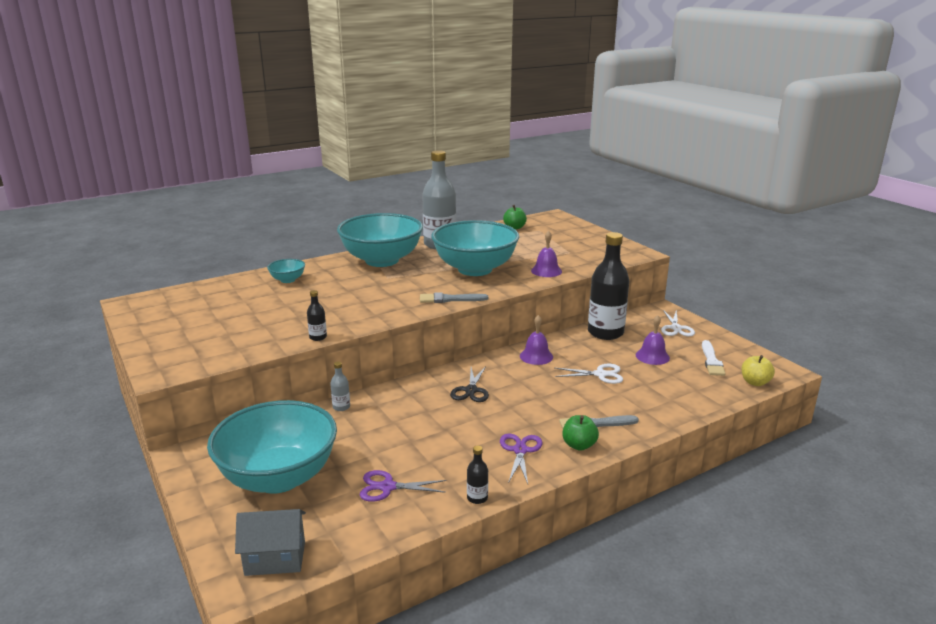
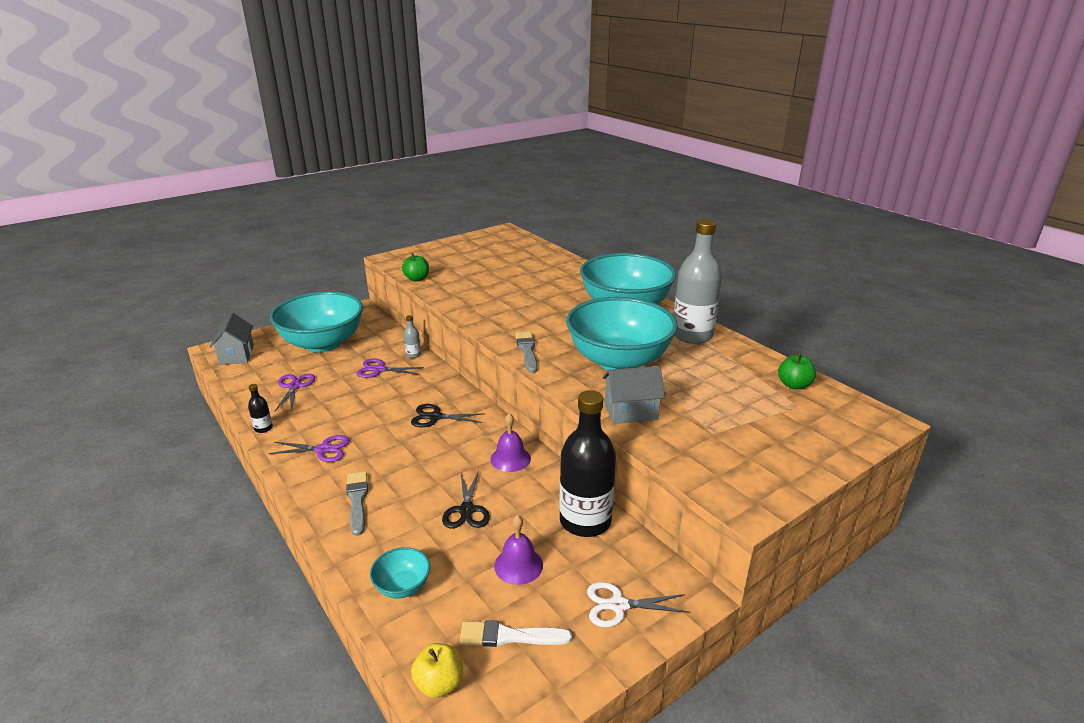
camera: 85 degrees right, 5 degrees up
(288, 280) = (560, 273): turquoise bowl -> turquoise bowl (402, 586)
(318, 337) = (441, 298): black bottle -> none
(367, 428) = (379, 370): none -> purple scissors
(546, 271) = (631, 411): purple bell -> grey house
(579, 445) = (321, 487): green apple -> green apple (417, 279)
(600, 374) = (466, 510): white scissors -> black scissors

